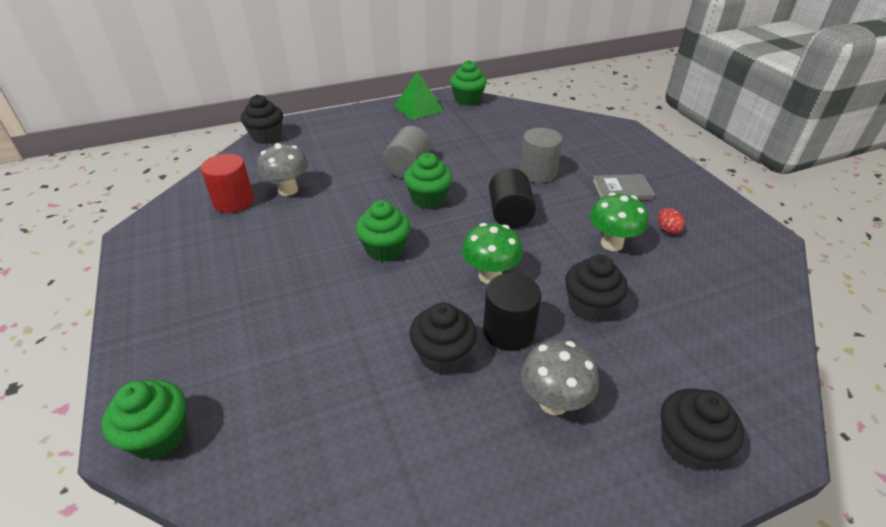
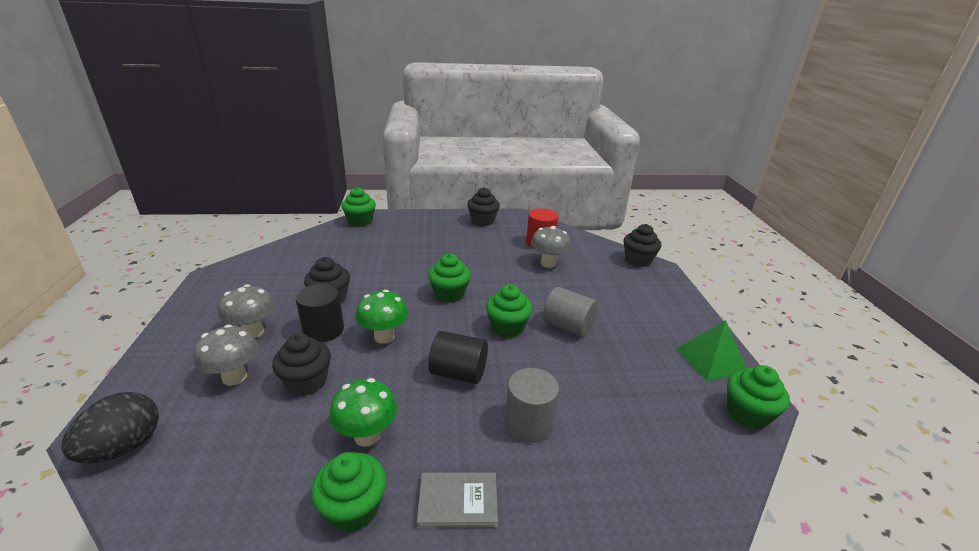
camera: 105 degrees right, 10 degrees down
(622, 190) = (458, 501): grey book -> grey book turned 75 degrees clockwise
(628, 370) = (234, 377): none -> grey mushroom
(667, 229) = (353, 508): red egg -> green cupcake
(688, 445) = (158, 380): black cupcake -> black cupcake (483, 221)
(764, 400) = (124, 447): none -> black egg

